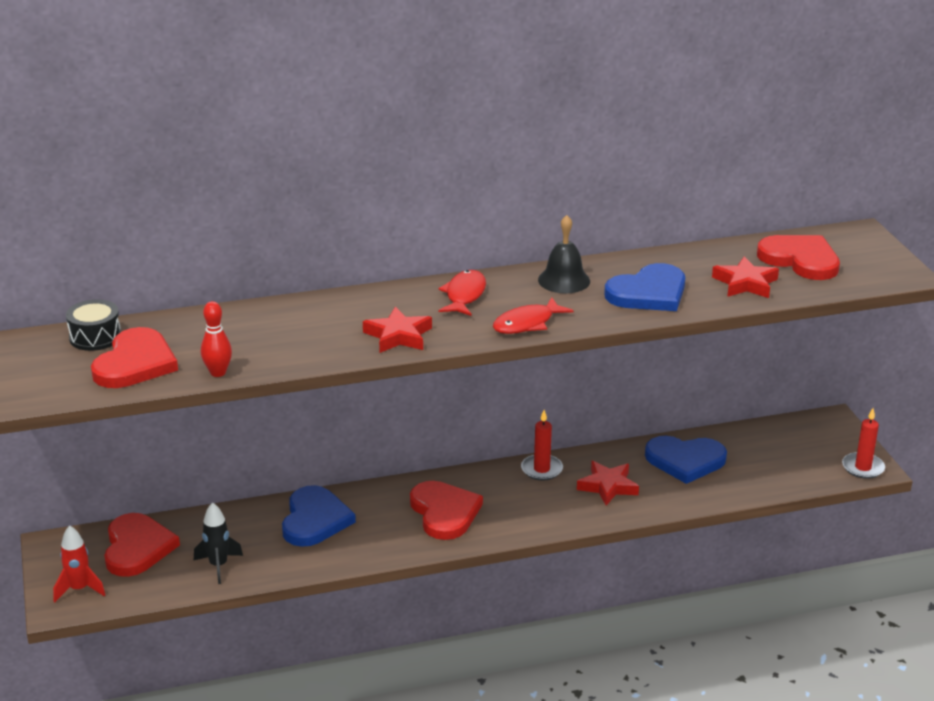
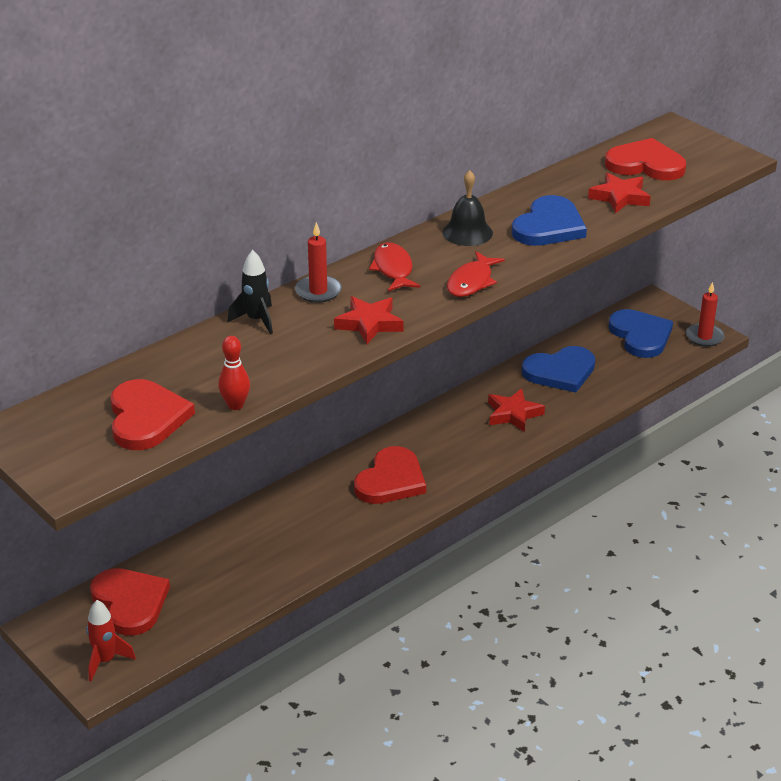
camera: 25 degrees left, 5 degrees up
(95, 337) = (81, 403): black drum -> none
(218, 566) = (223, 595): black rocket -> black rocket (256, 320)
(314, 520) = (279, 523): blue heart -> blue heart (640, 336)
(444, 512) = (391, 480): red heart -> red heart turned 75 degrees clockwise
(541, 469) = (446, 415): red candle -> red candle (318, 291)

